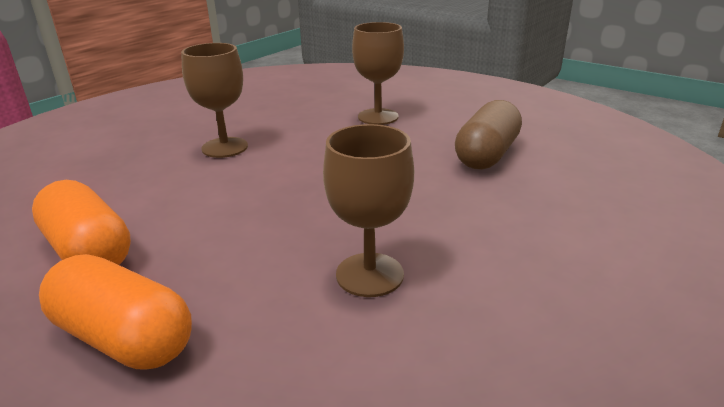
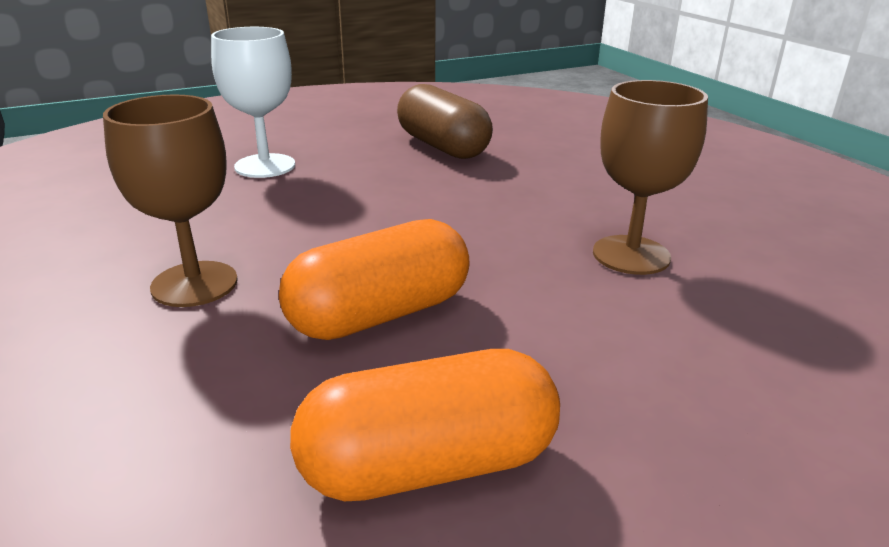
camera: 65 degrees left, 0 degrees up
(124, 338) = (689, 440): orange capsule -> orange capsule (380, 314)
(378, 117) = (265, 166): brown goblet -> white goblet

